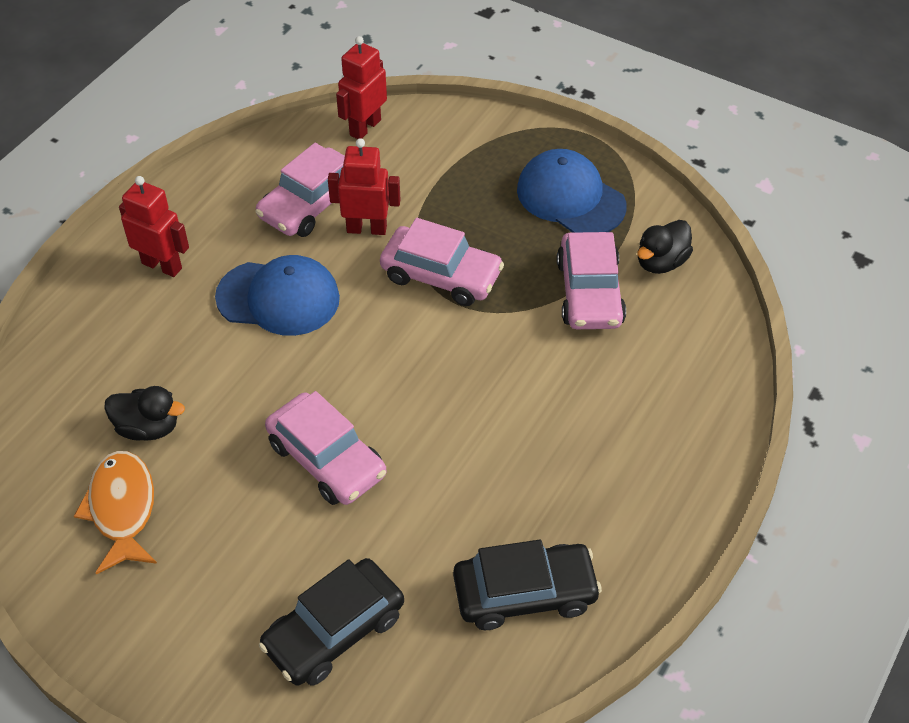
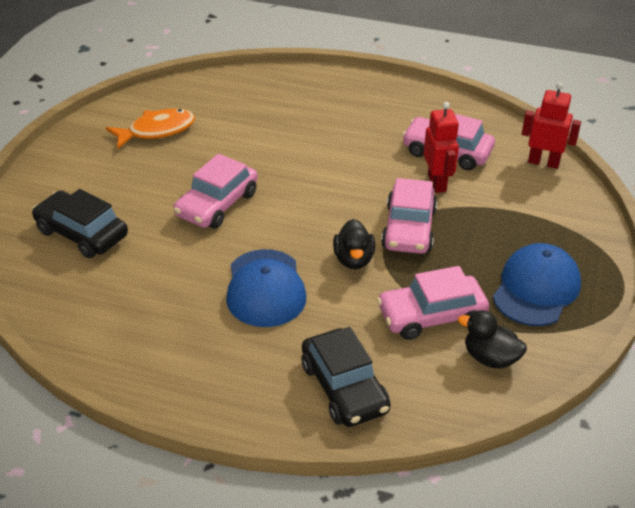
camera: 75 degrees right, 10 degrees down
(148, 428) = (220, 126): black duck -> black duck (353, 260)
(162, 265) = (355, 102): red robot -> none
(278, 298) = (350, 155): blue cap -> blue cap (265, 288)
(525, 593) = (124, 320): black car -> black car (344, 388)

